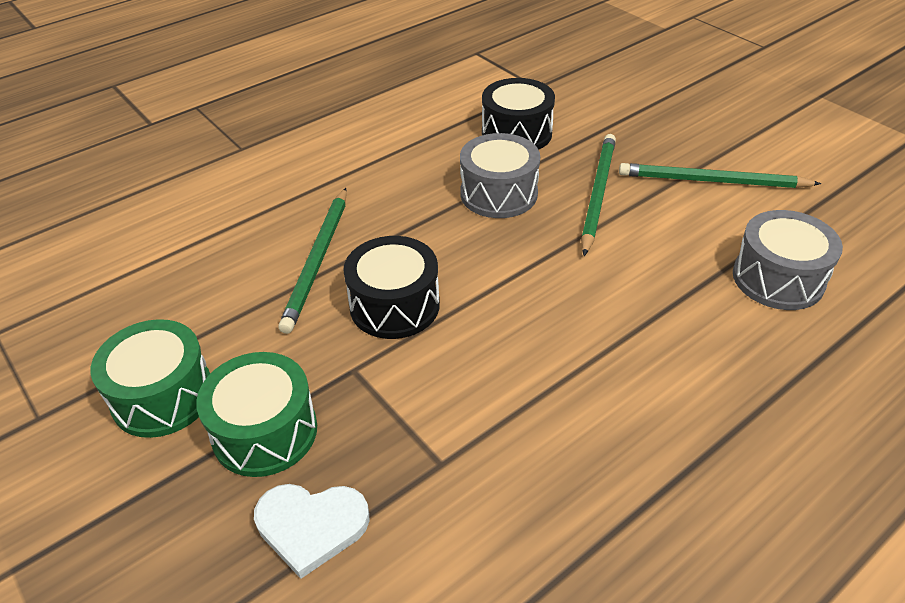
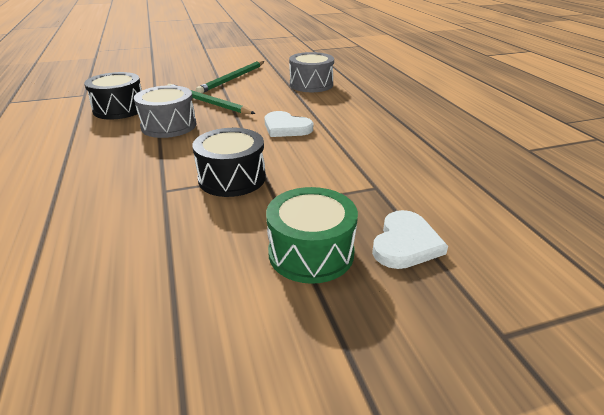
camera: 70 degrees left, 10 degrees down
(163, 396) = (231, 309): green drum -> none
(318, 261) = (149, 201): green pencil -> none
(571, 306) = (286, 127): none -> white heart

